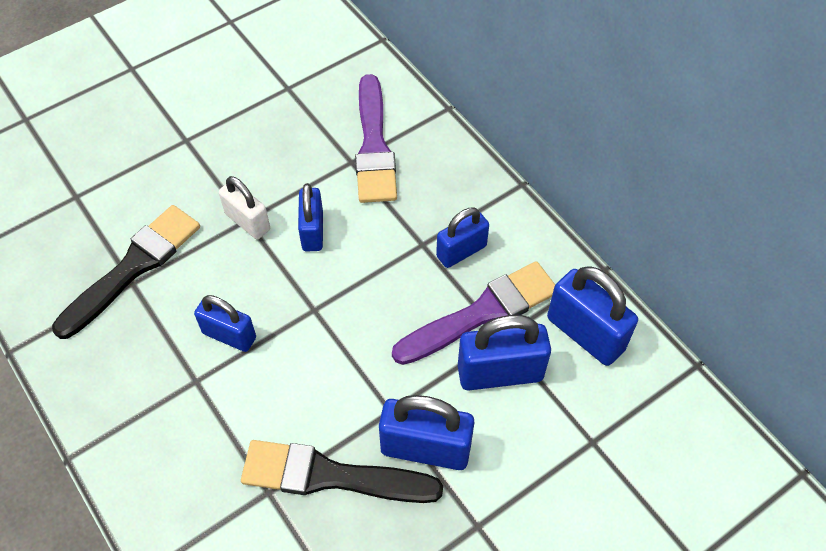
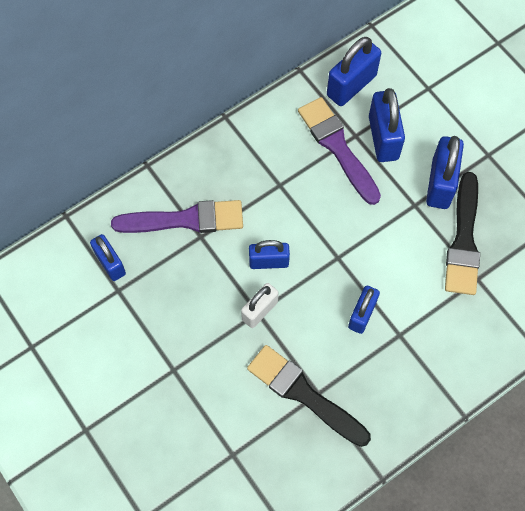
camera: 90 degrees left, 10 degrees up
(461, 251) = (286, 159): blue padlock -> blue padlock (110, 263)

